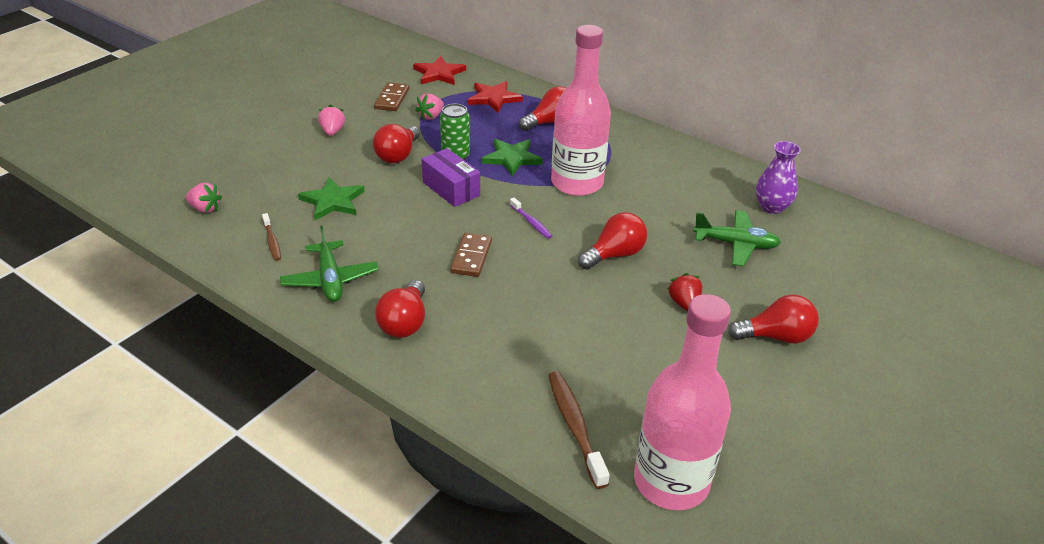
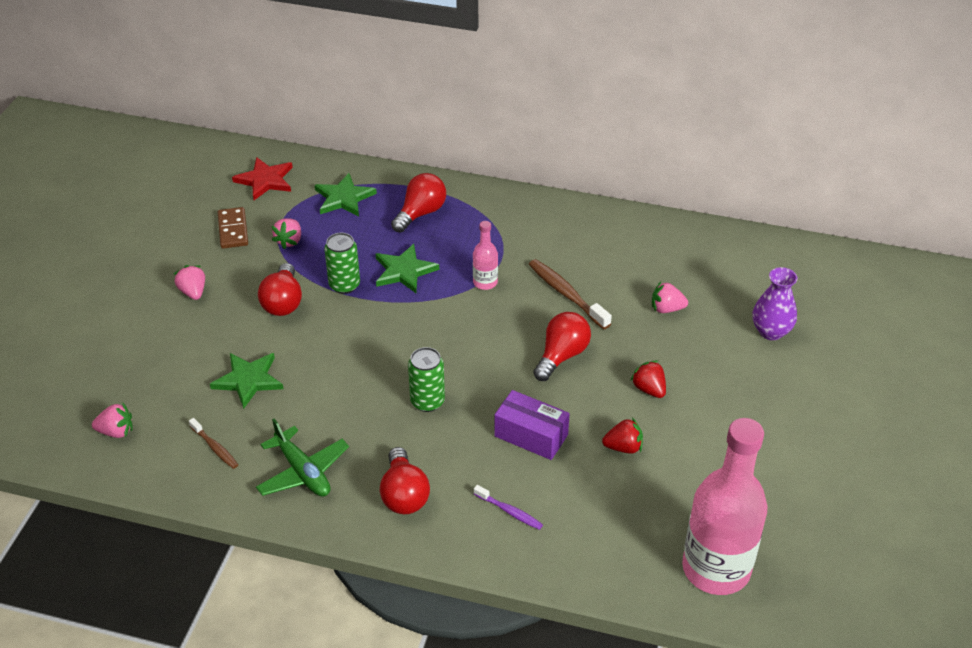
camera: 20 degrees left, 5 degrees up
(451, 189) = (362, 327): purple box -> purple box (531, 435)
(471, 257) = (427, 401): brown domino -> green can
(494, 98) = (344, 198): red star -> green star
(531, 222) = (464, 343): purple toothbrush -> purple toothbrush (509, 511)
(575, 426) = (613, 546): brown toothbrush -> brown toothbrush (566, 294)
(577, 183) = (485, 282): pink bottle -> pink bottle, size x0.44
(632, 344) = (623, 447): none -> red strawberry
(735, 244) = (666, 309): green plane -> pink strawberry
(772, 207) = (681, 255): purple vase -> purple vase (771, 331)
(776, 336) = (742, 398): red light bulb -> none

